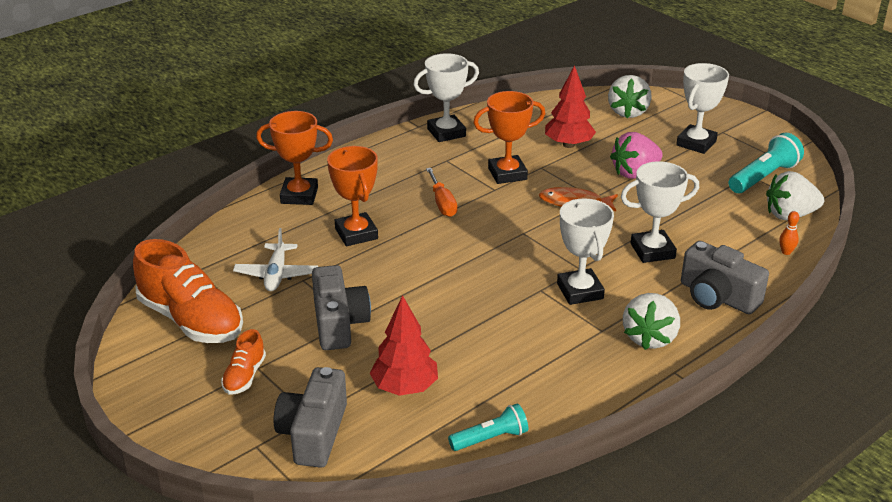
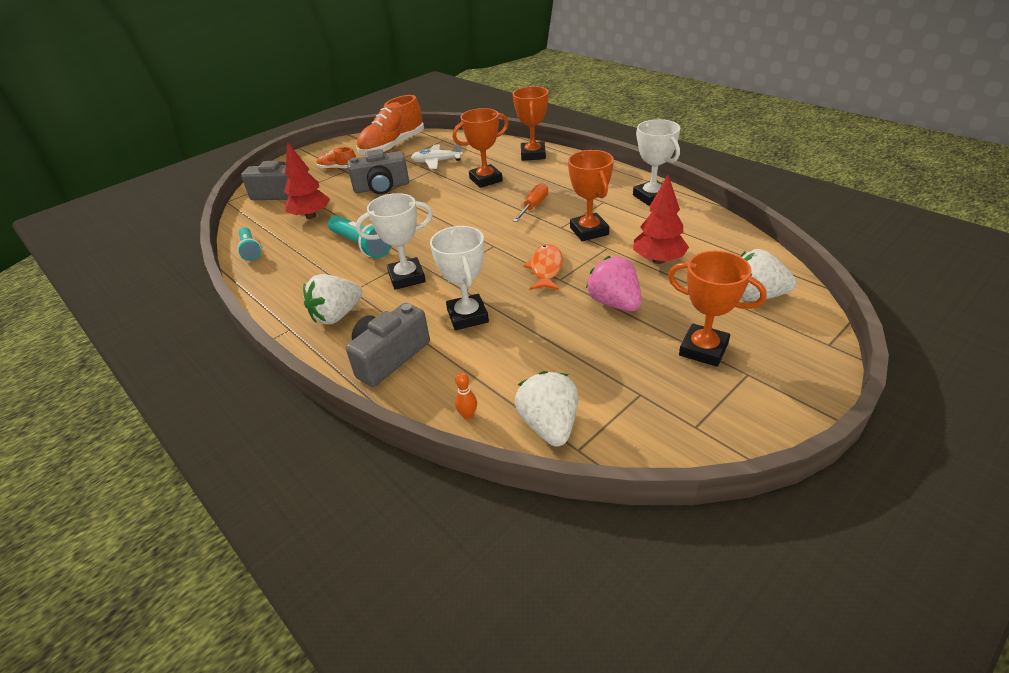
camera: 90 degrees right, 5 degrees up
(442, 203) = (533, 206): orange screwdriver -> orange screwdriver turned 135 degrees clockwise
(650, 338) = (337, 315): white strawberry -> white strawberry turned 60 degrees counterclockwise
(696, 143) = (703, 349): white trophy -> orange trophy
(763, 177) = (638, 407): turquoise flashlight -> turquoise flashlight (361, 245)

